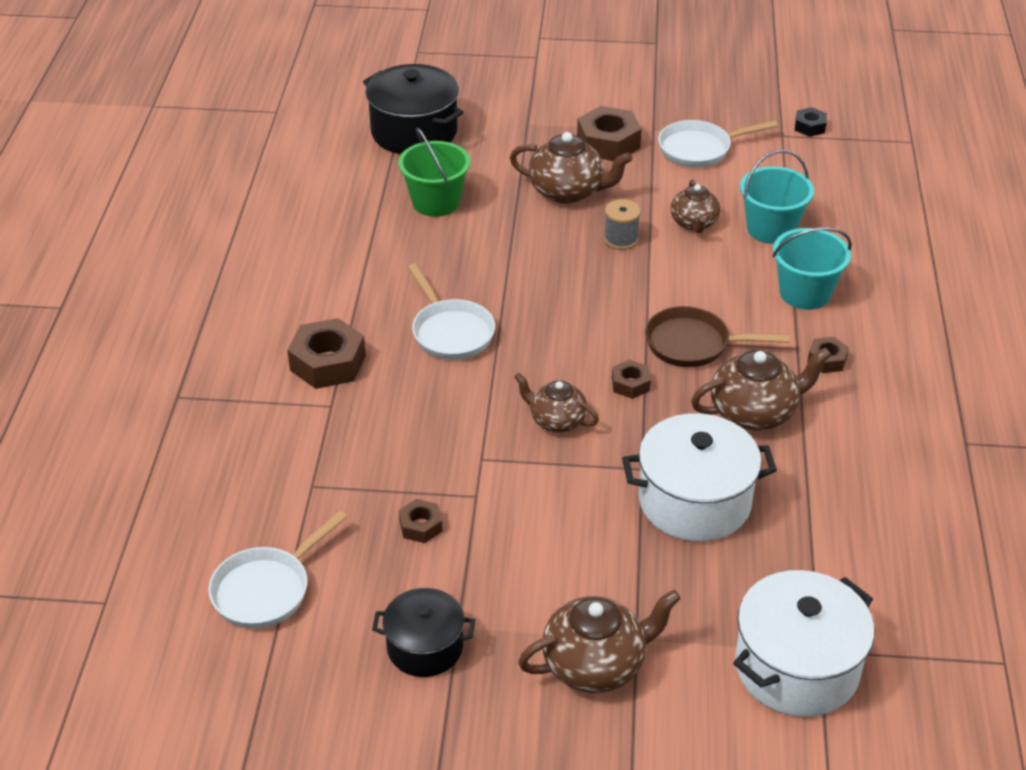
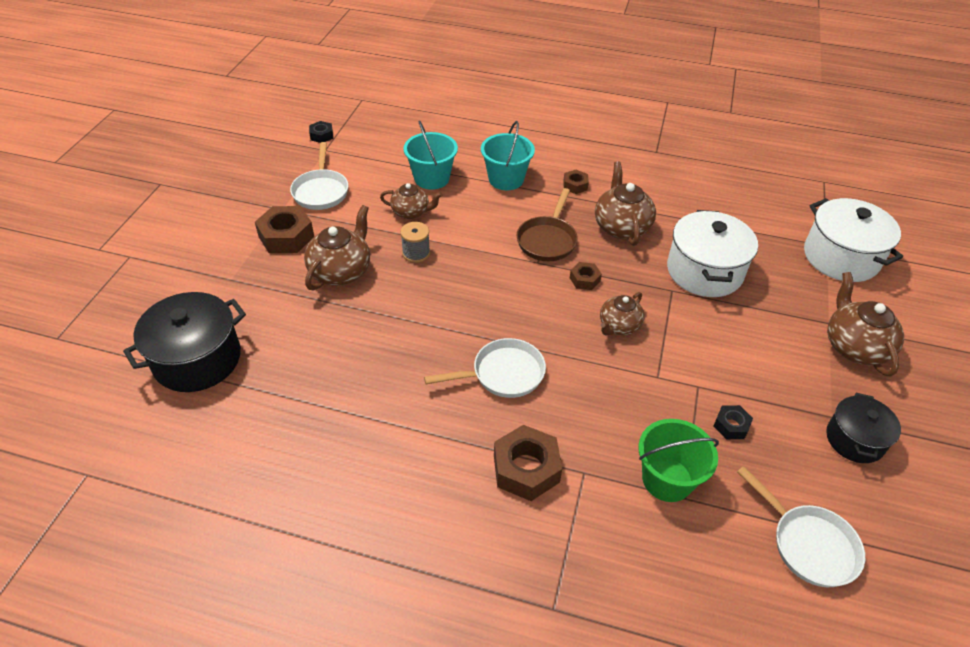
camera: 80 degrees left, 5 degrees up
(420, 526) = (731, 425): brown nut -> black nut
(436, 202) = (317, 358): green bucket -> green bucket (667, 479)

